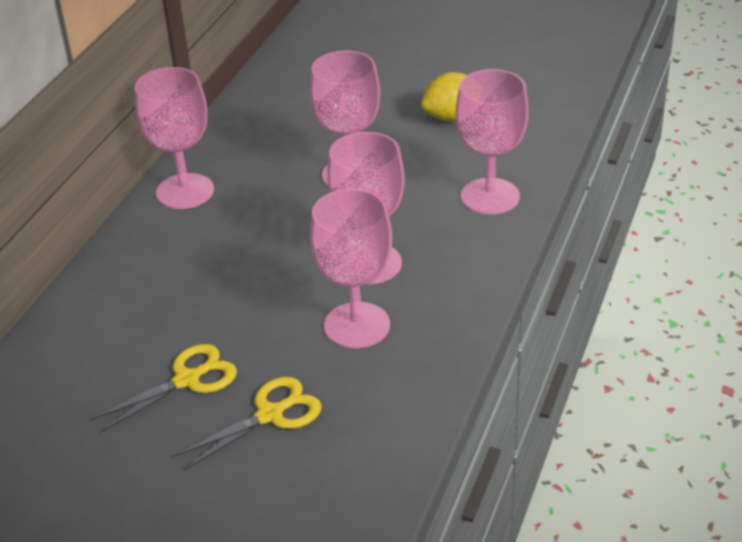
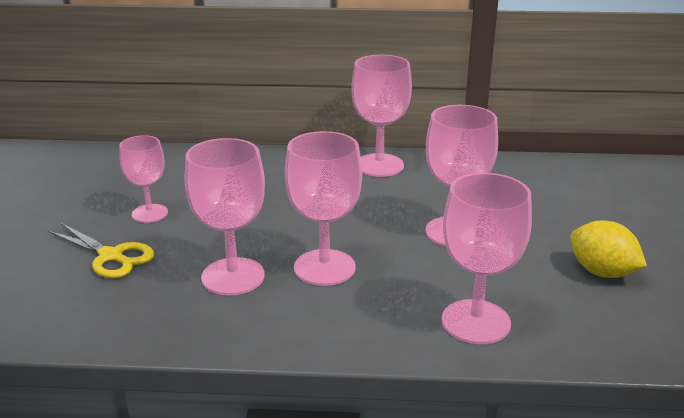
camera: 70 degrees right, 10 degrees down
(187, 380) = (149, 213): yellow scissors -> pink goblet

